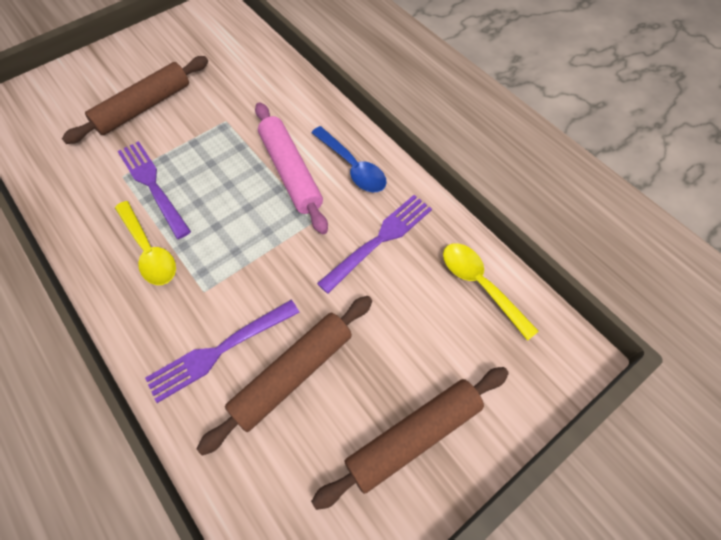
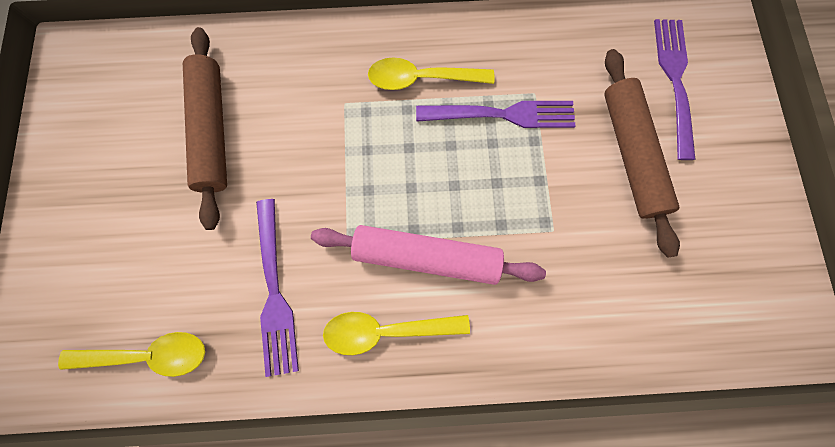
camera: 125 degrees right, 15 degrees up
(219, 351) = (278, 88): purple fork -> purple fork (674, 81)
(352, 167) = (386, 330): blue spoon -> yellow spoon
(414, 436) = (88, 189): brown rolling pin -> none

